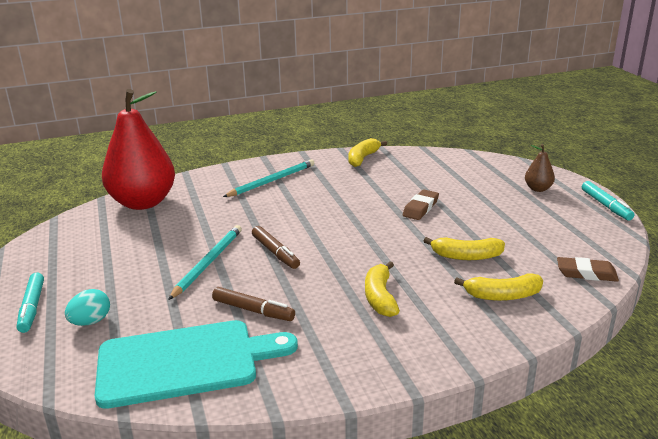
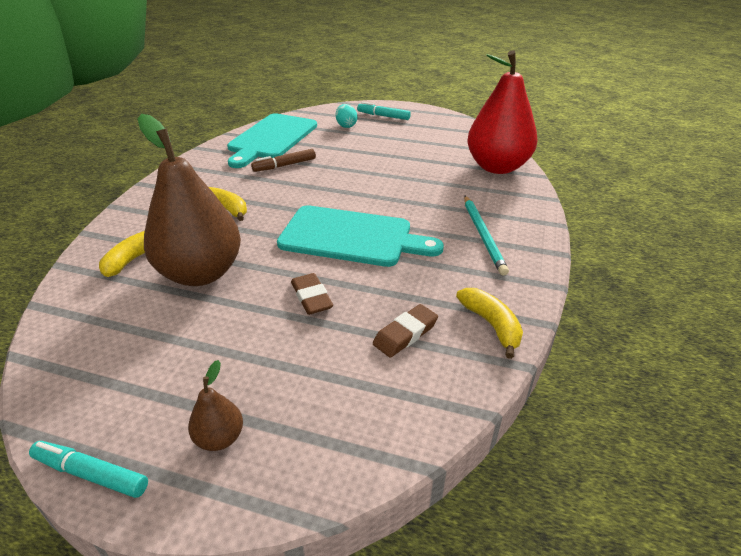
camera: 125 degrees right, 10 degrees up
(208, 263) = (362, 167): turquoise pencil -> none
(275, 253) = (341, 193): brown marker -> none
(337, 221) = (351, 237): none -> turquoise cutting board
(466, 256) = (201, 273): yellow banana -> brown pear
(586, 273) = (69, 324): brown eraser -> brown eraser (405, 334)

